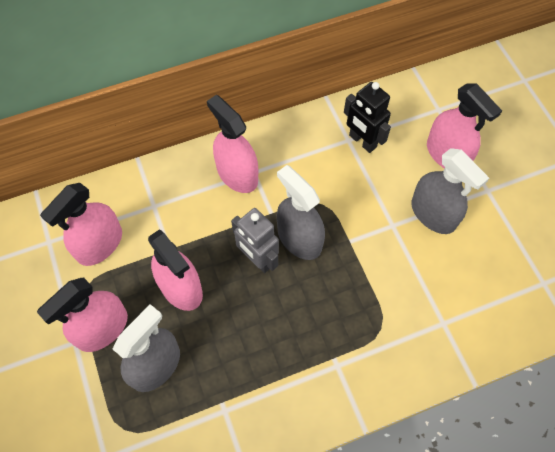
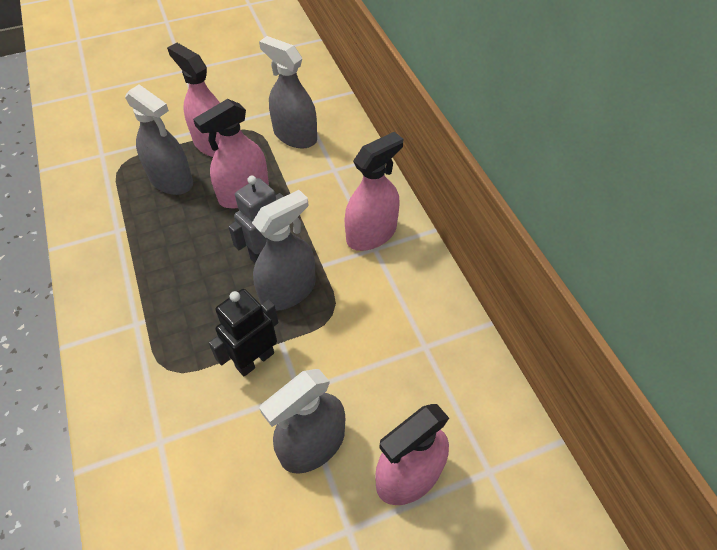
camera: 90 degrees right, 10 degrees down
(100, 244) = (295, 136): pink spray bottle -> grey spray bottle
(362, 141) = (423, 363): black robot -> black robot (254, 360)

